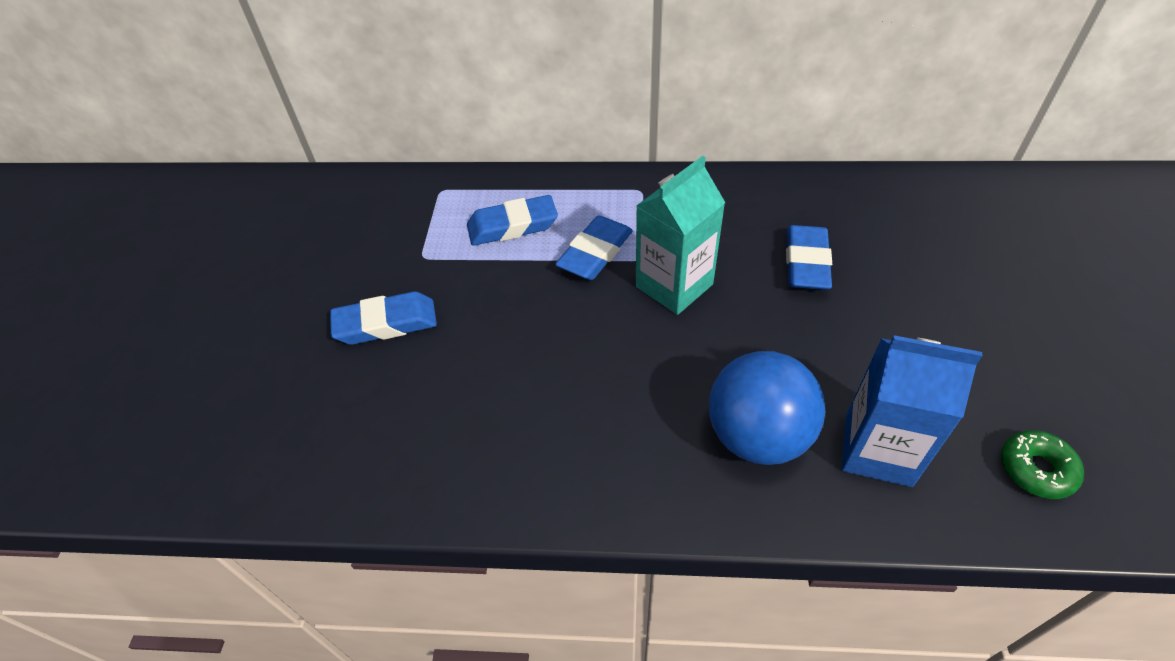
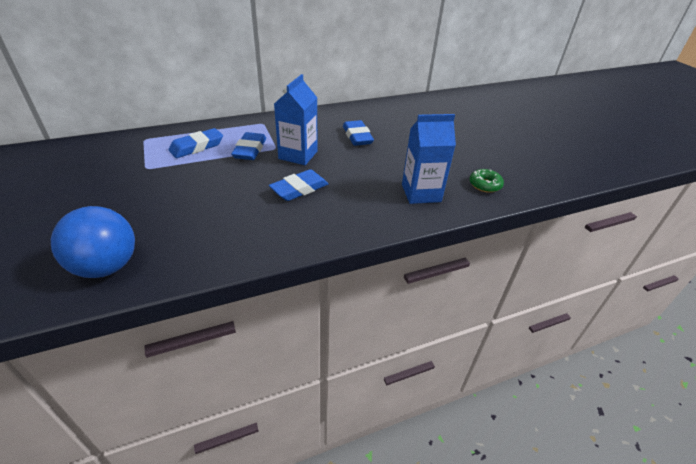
camera: 30 degrees left, 10 degrees down
(386, 323) = (136, 200): blue eraser -> blue eraser (299, 189)
(674, 285) = (298, 155): turquoise carton -> blue carton
(757, 436) = (366, 200): blue ball -> blue ball (107, 266)

